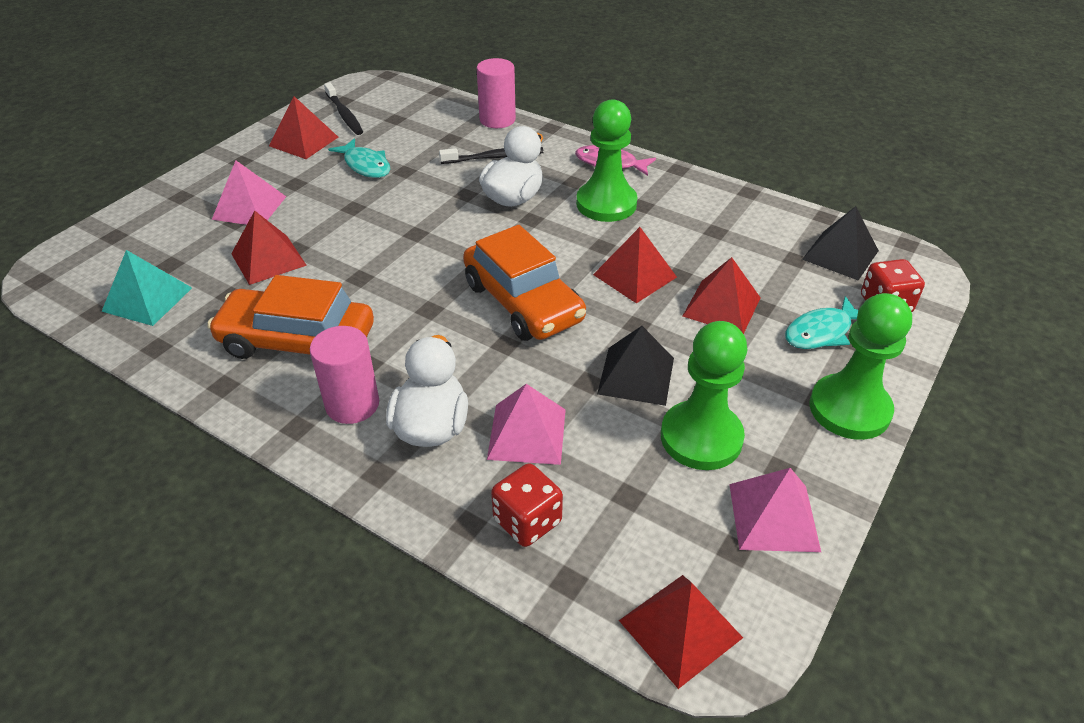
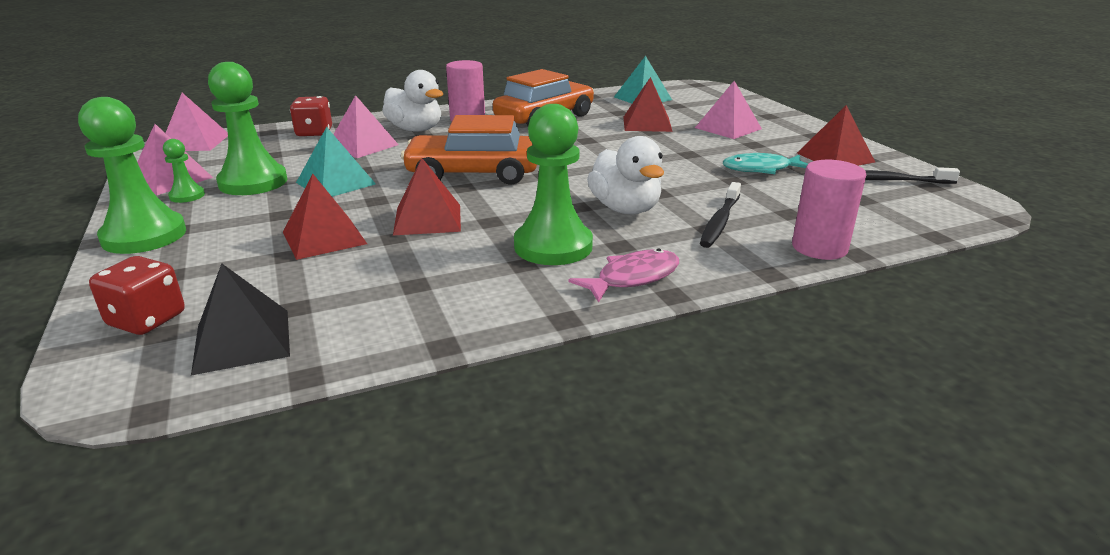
camera: 125 degrees right, 15 degrees down
(636, 375) = (335, 183): black pyramid -> turquoise pyramid
(680, 629) = (195, 142): red pyramid -> pink pyramid
(778, 459) = (187, 196): none -> green pawn
(821, 332) = (208, 265): turquoise fish -> none

